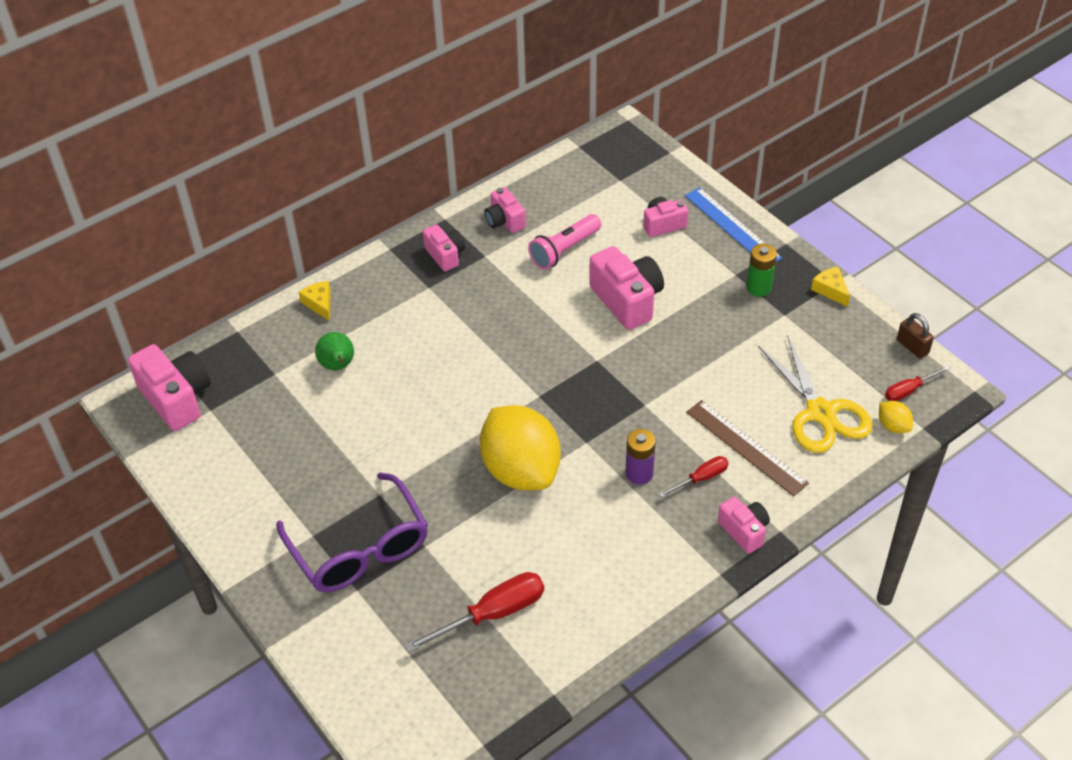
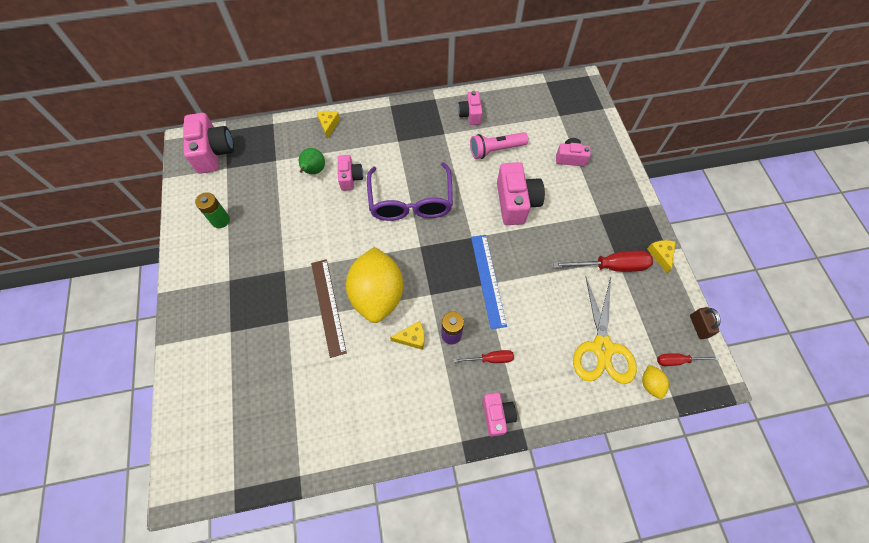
camera: 25 degrees right, 15 degrees up
(359, 548) = (250, 302): purple glasses -> purple glasses (410, 201)
(445, 255) = (420, 123): pink camera -> pink camera (350, 178)
(492, 614) = (298, 392): red screwdriver -> red screwdriver (611, 266)
(594, 497) = (412, 338): none -> yellow cheese
(732, 226) = (616, 178): blue ruler -> blue ruler (488, 280)
(746, 447) = (534, 350): brown ruler -> brown ruler (328, 306)
(759, 288) = (610, 231): green battery -> green battery (220, 220)

